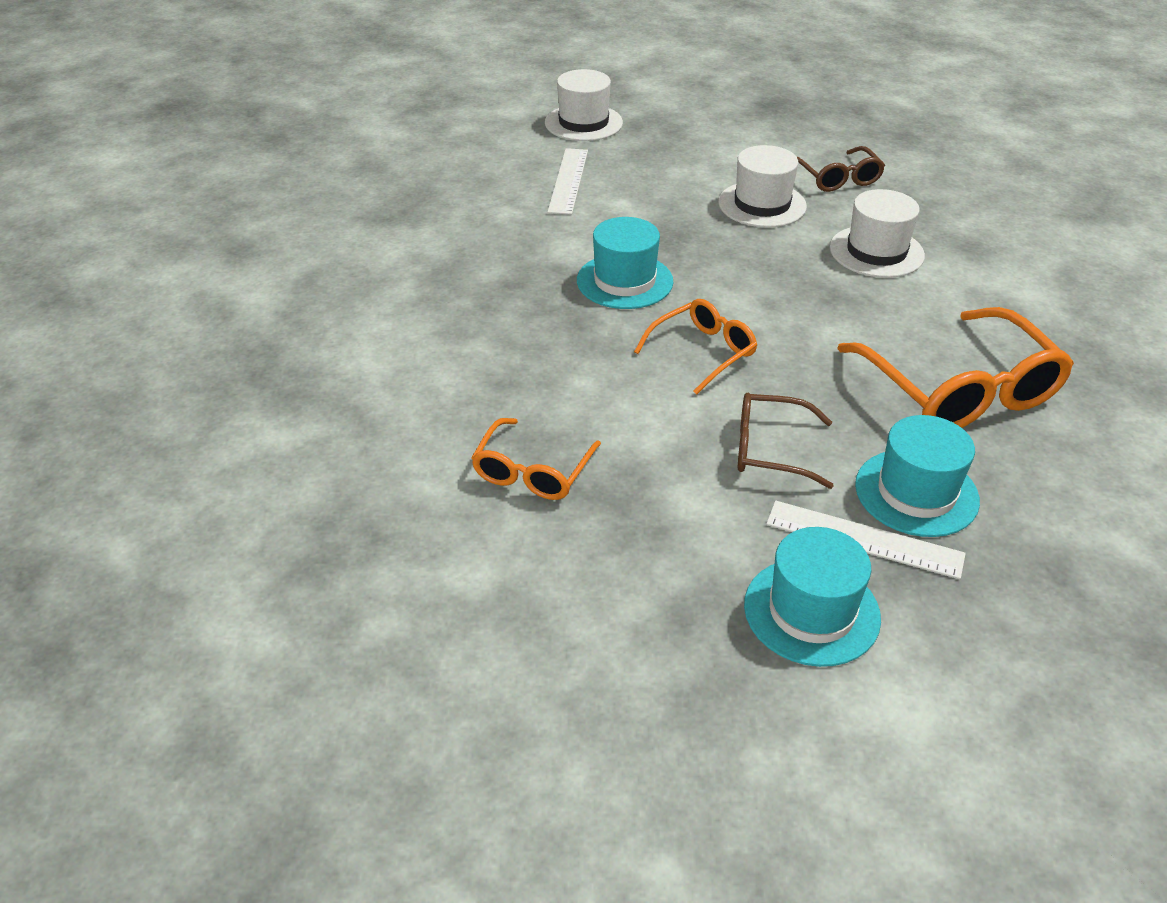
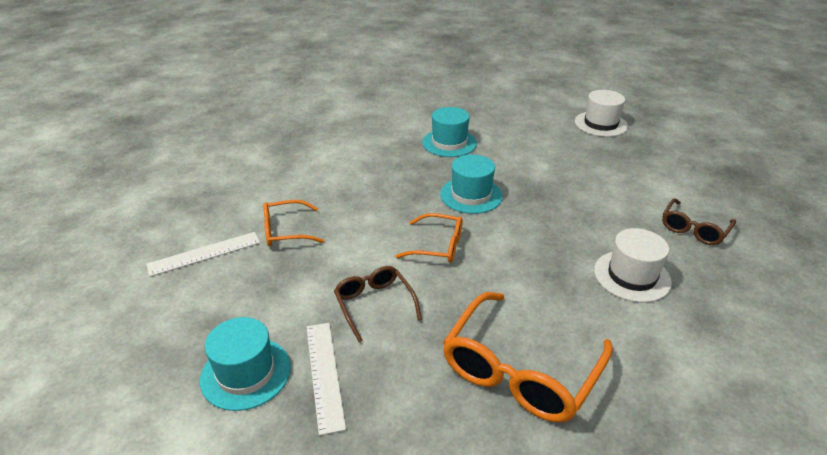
camera: 55 degrees right, 5 degrees down
(568, 181) = (538, 142): white ruler -> white ruler (204, 254)
(762, 204) = (615, 211): white hat -> none
(916, 492) = (389, 384): turquoise hat -> turquoise hat (449, 143)

